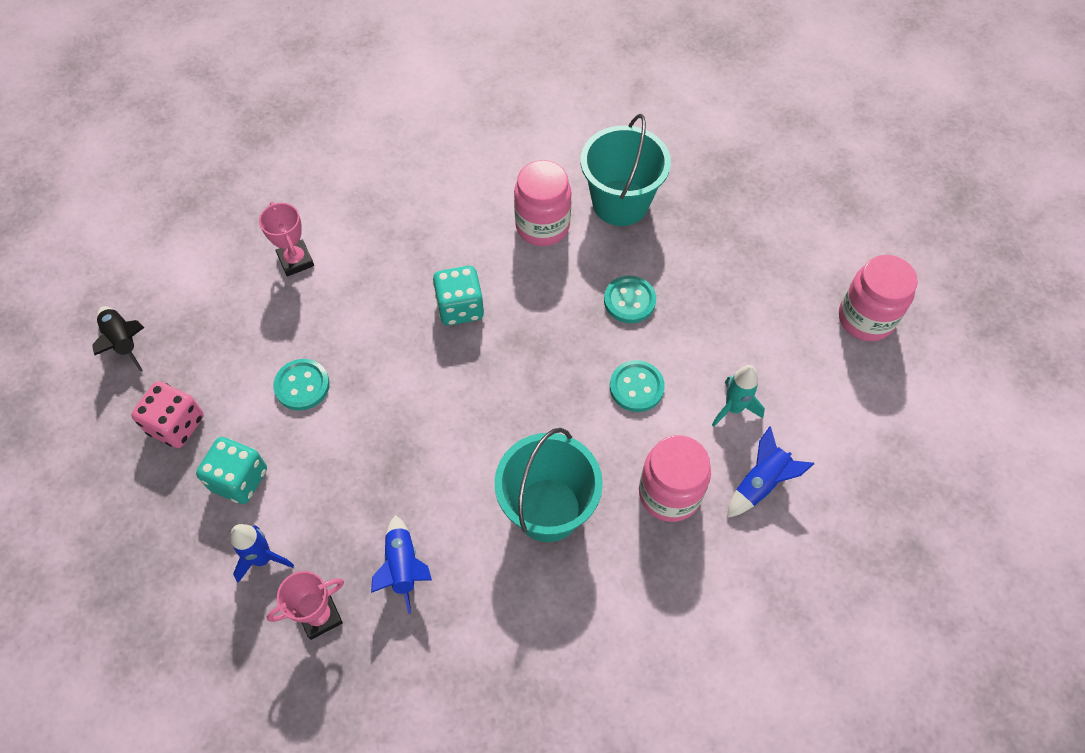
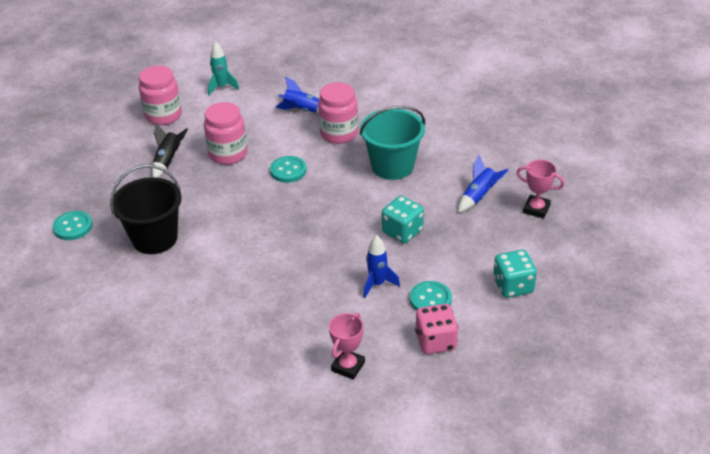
camera: 125 degrees left, 20 degrees down
(123, 342) = (501, 412): black rocket -> black rocket (168, 161)
(176, 425) = (518, 338): pink dice -> pink dice (436, 341)
(263, 558) = (538, 247): blue rocket -> blue rocket (377, 284)
(460, 307) = (305, 264): turquoise dice -> turquoise dice (402, 231)
(542, 226) = (205, 263): pink jar -> pink jar (228, 154)
(620, 203) = (154, 238): turquoise bucket -> black bucket
(629, 301) = (231, 199): turquoise button -> turquoise button (73, 227)
(733, 408) = (267, 134): turquoise rocket -> turquoise rocket (222, 87)

